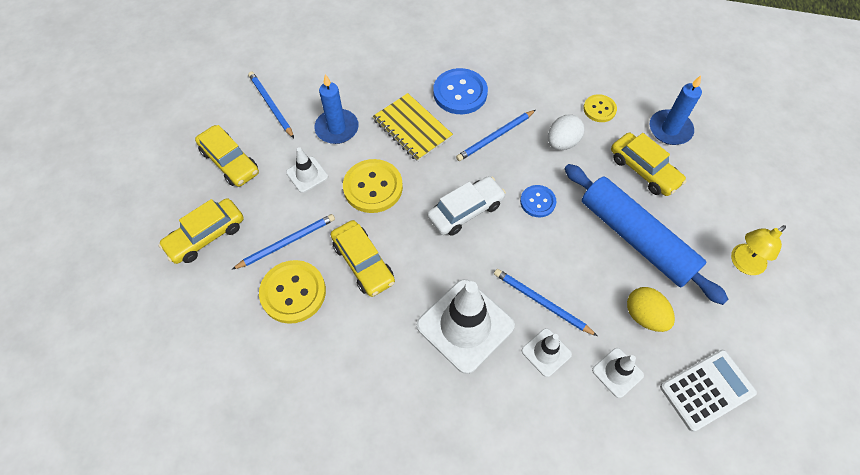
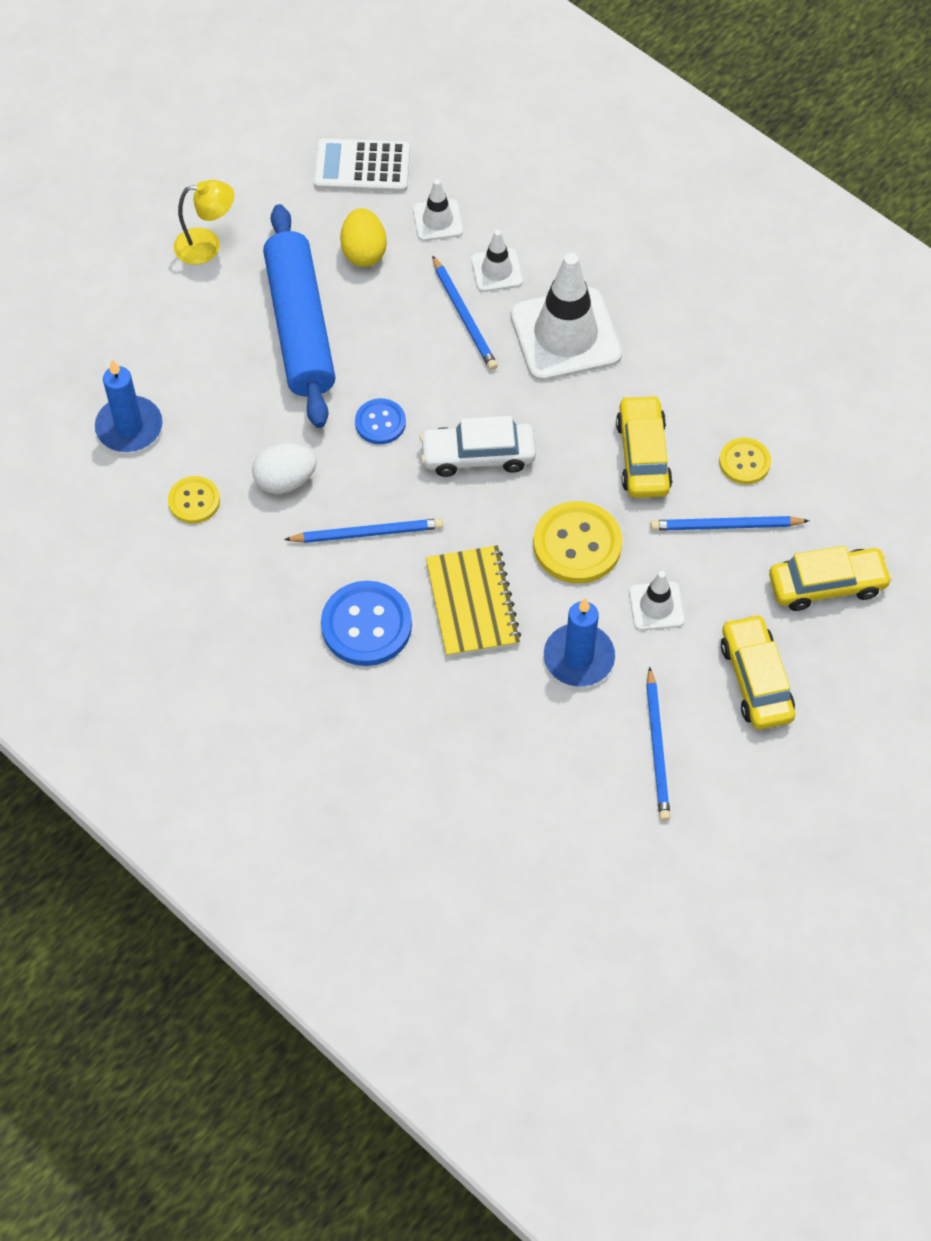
camera: 150 degrees left, 0 degrees up
(293, 292) = (744, 462): yellow button -> yellow button, size x0.59
(644, 170) = (215, 395): yellow car -> none

